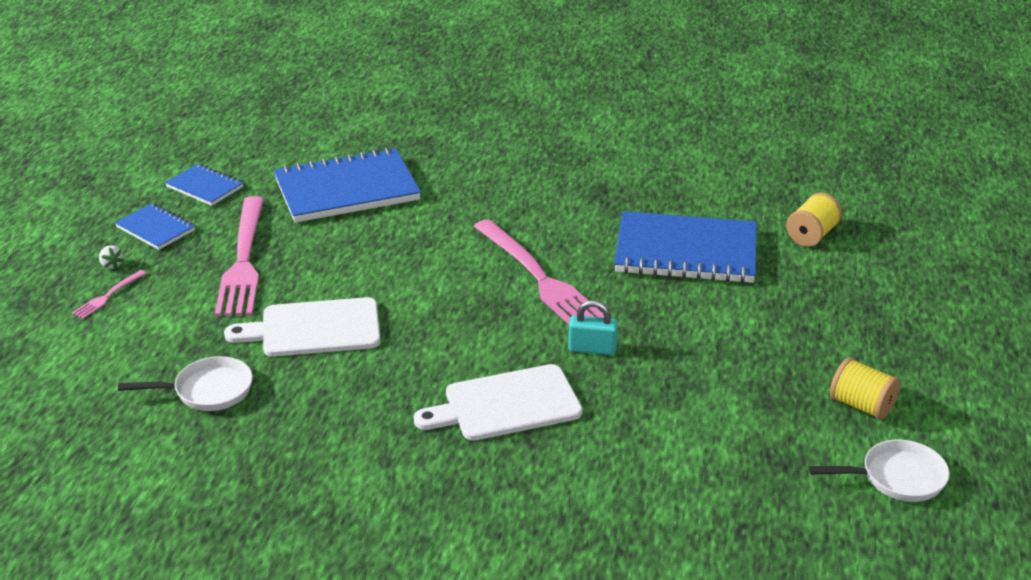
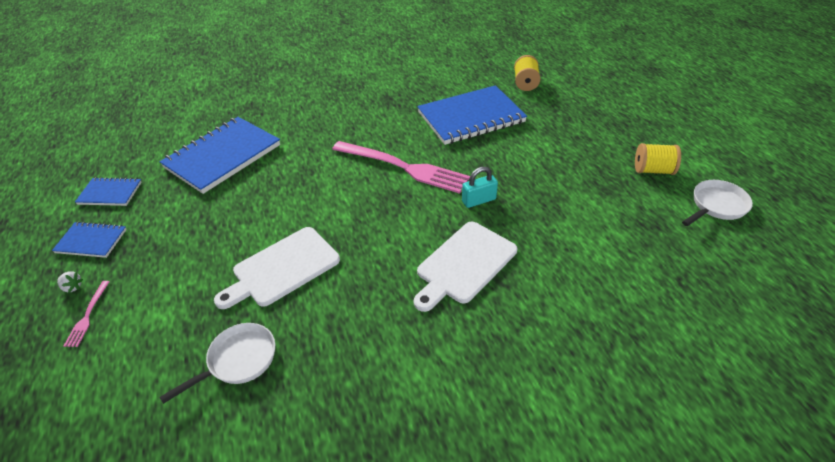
camera: 30 degrees left, 10 degrees up
(243, 261) = (185, 238): pink fork -> none

